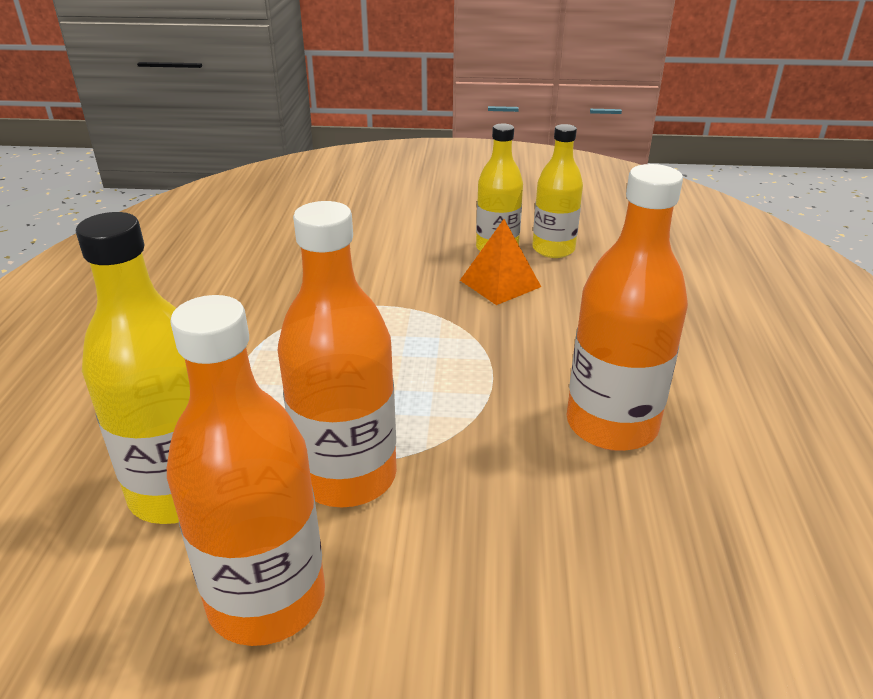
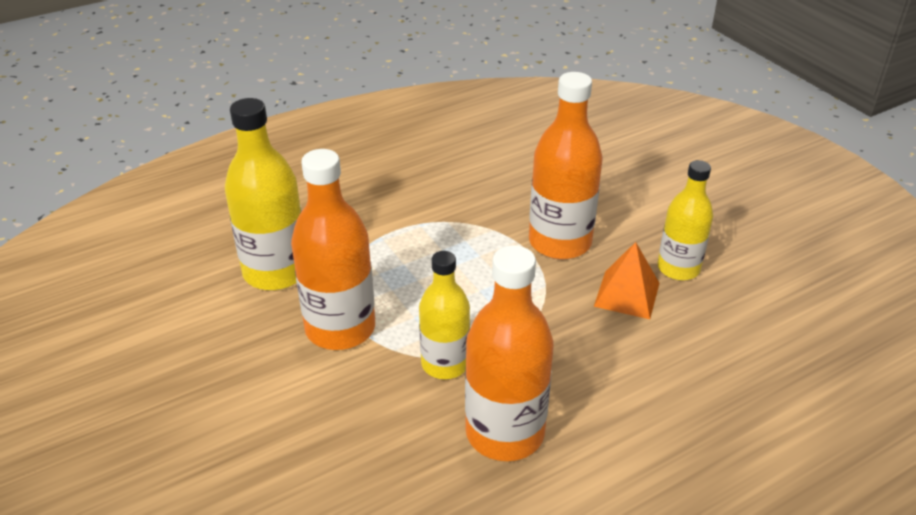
camera: 55 degrees right, 5 degrees up
(267, 599) = (228, 348): orange bottle -> orange bottle (560, 242)
(553, 249) = (719, 301): yellow bottle -> yellow bottle (445, 364)

